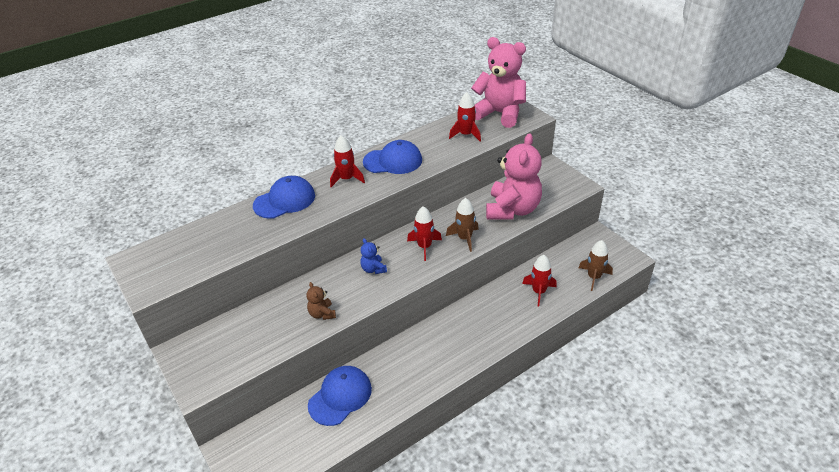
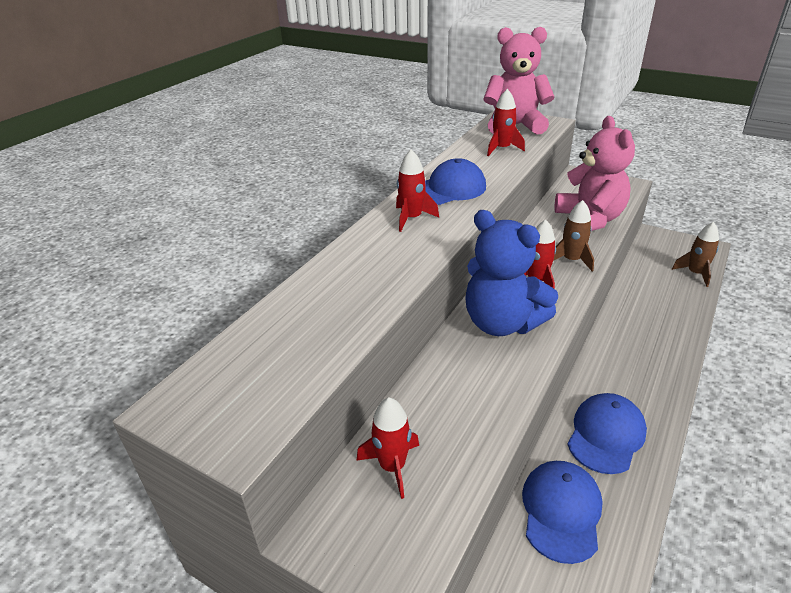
camera: 25 degrees left, 5 degrees down
(284, 200) = (353, 261): blue cap -> blue cap (606, 435)
(322, 314) = (490, 398): brown teddy bear -> none
(373, 269) = (502, 323): blue teddy bear -> blue teddy bear, size x2.36
(539, 292) = (659, 303): red rocket -> red rocket (392, 466)

